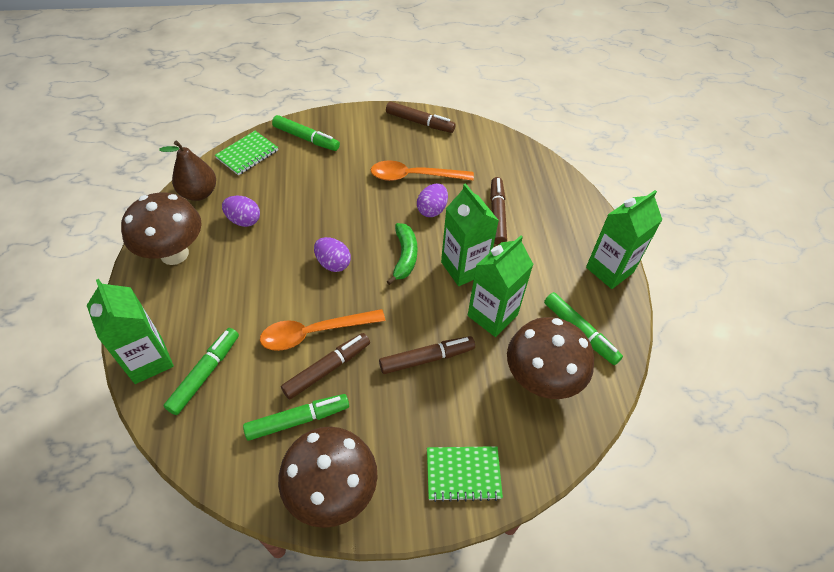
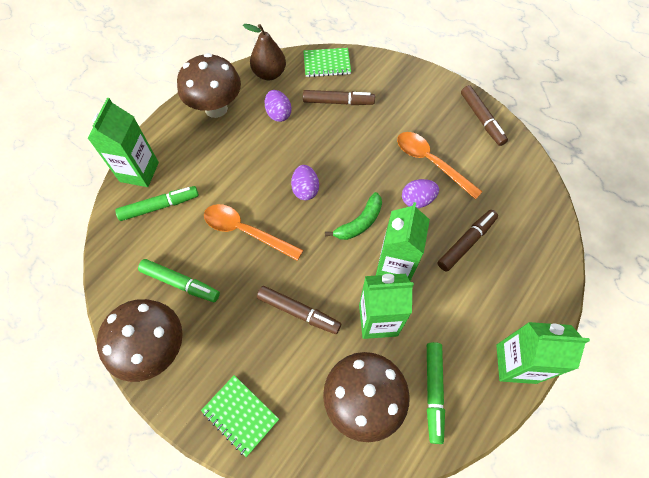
camera: 45 degrees right, 10 degrees up
(306, 138) = (379, 77): green marker -> none
(327, 369) = (229, 263): brown marker -> brown marker (338, 102)

